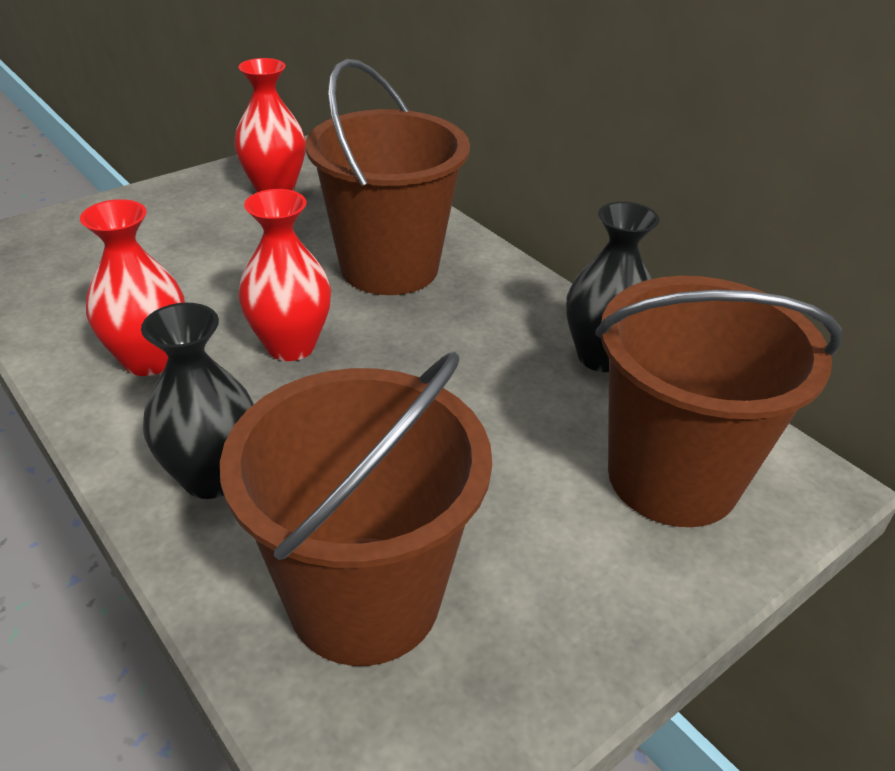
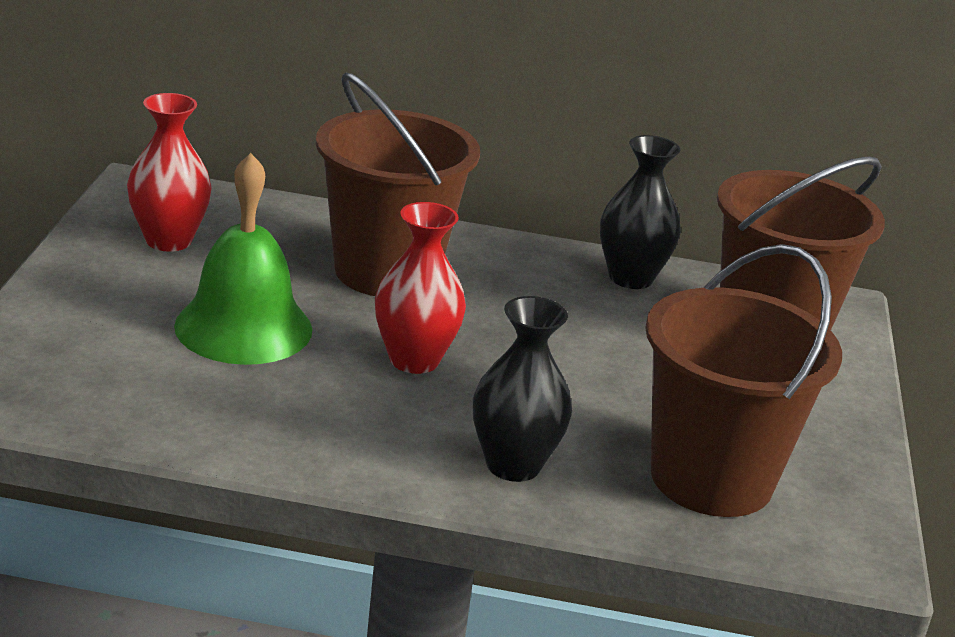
camera: 45 degrees left, 10 degrees down
(149, 360) = (324, 417): red vase -> none
(216, 268) = (243, 327): none -> green bell

